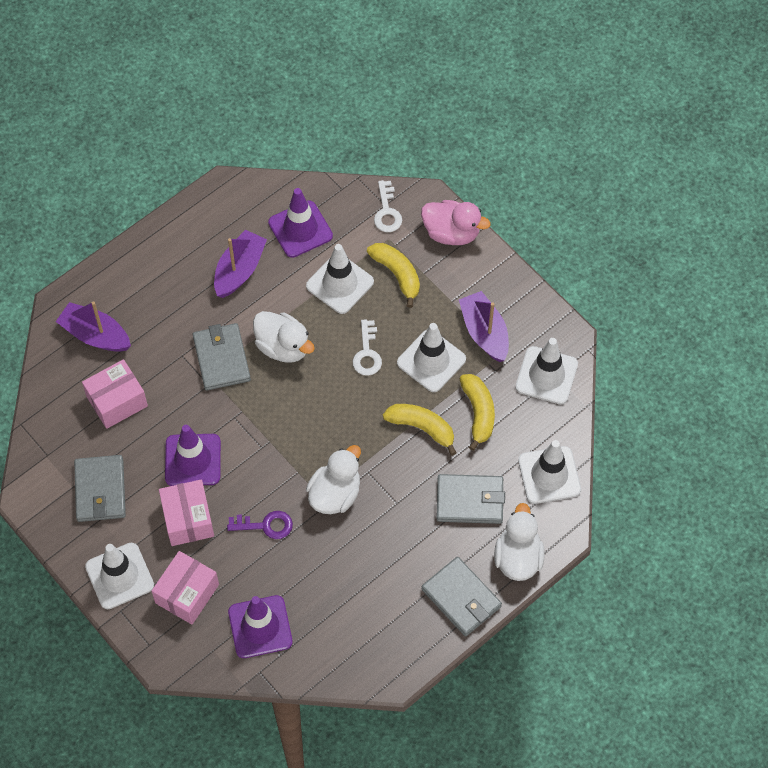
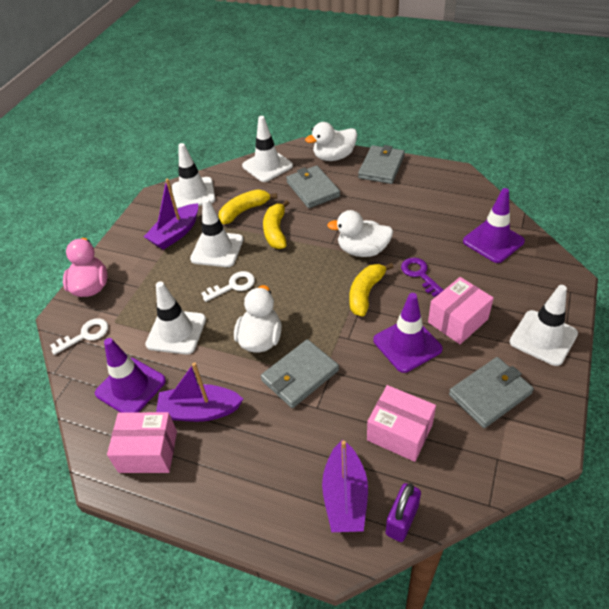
camera: 115 degrees left, 15 degrees down
(52, 361) = (402, 520): none -> purple padlock
(187, 593) = (512, 290): pink box -> pink box (148, 451)
(397, 274) = (148, 301): yellow banana -> yellow banana (365, 293)

